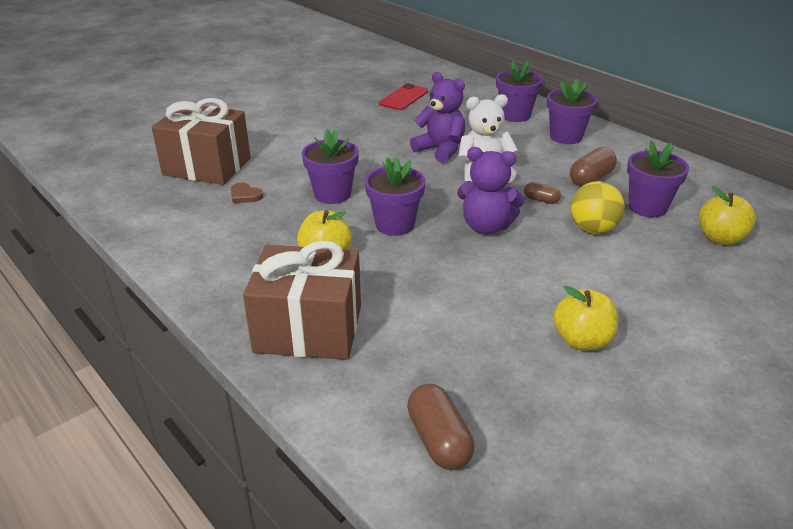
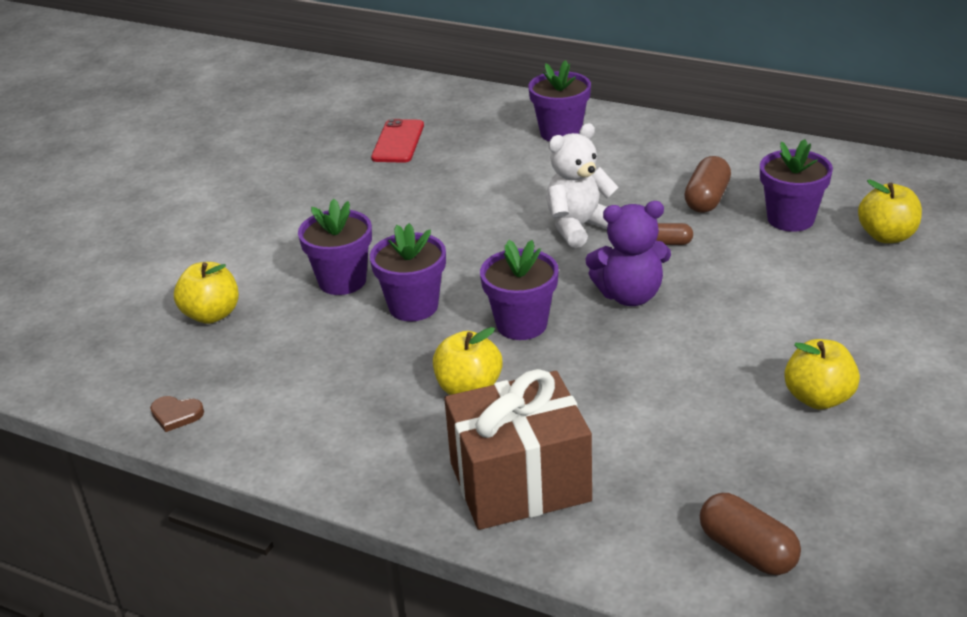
camera: 20 degrees left, 0 degrees up
(207, 166) = (211, 315): brown gift -> yellow apple
(245, 195) = (300, 340): brown heart -> brown heart (176, 415)
(440, 150) = (502, 207): purple teddy bear -> none
(566, 137) = (642, 148): purple flower pot -> purple flower pot (342, 281)
(592, 229) = (749, 264): yellow ball -> none

